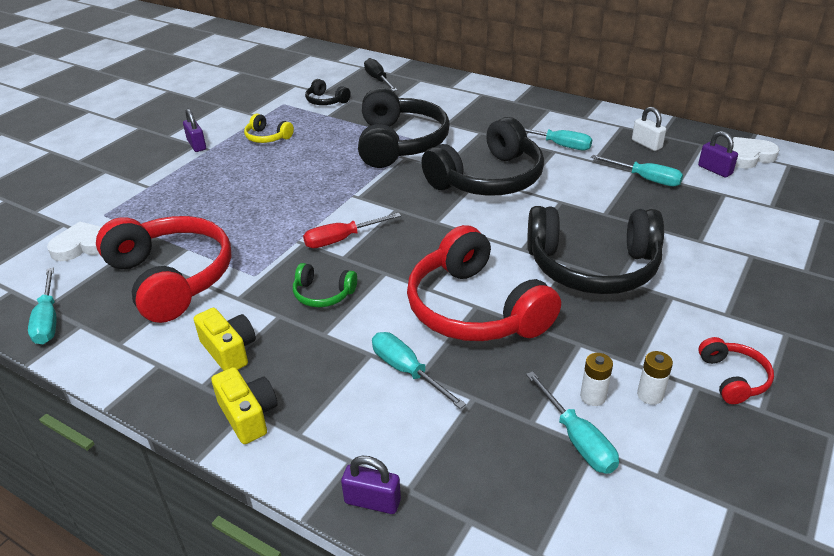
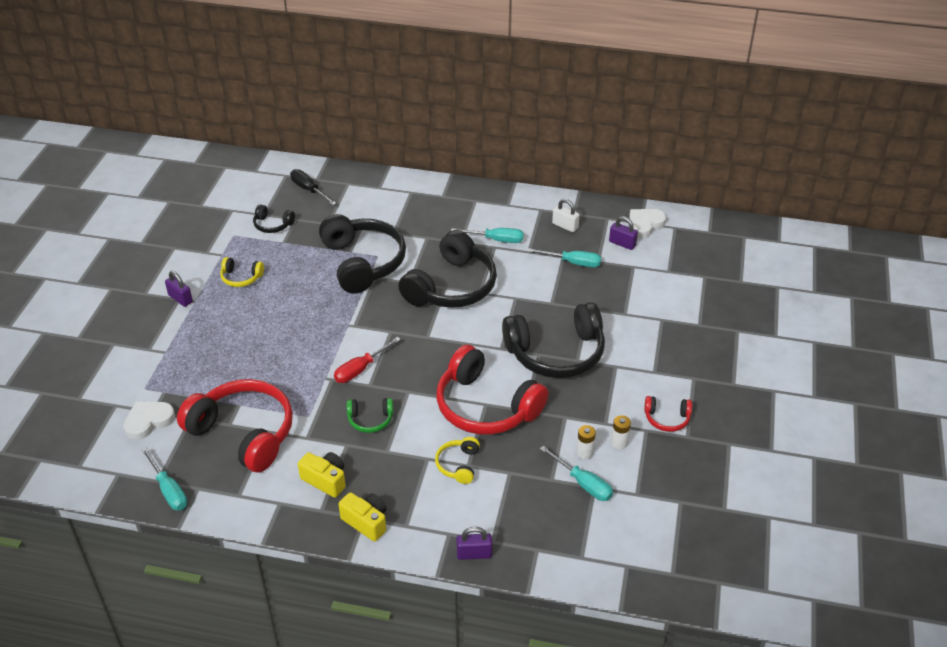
camera: 20 degrees left, 5 degrees up
(407, 371) = (458, 465): turquoise screwdriver -> yellow headphones
(733, 378) = (667, 419): red headphones -> red headphones turned 120 degrees clockwise

